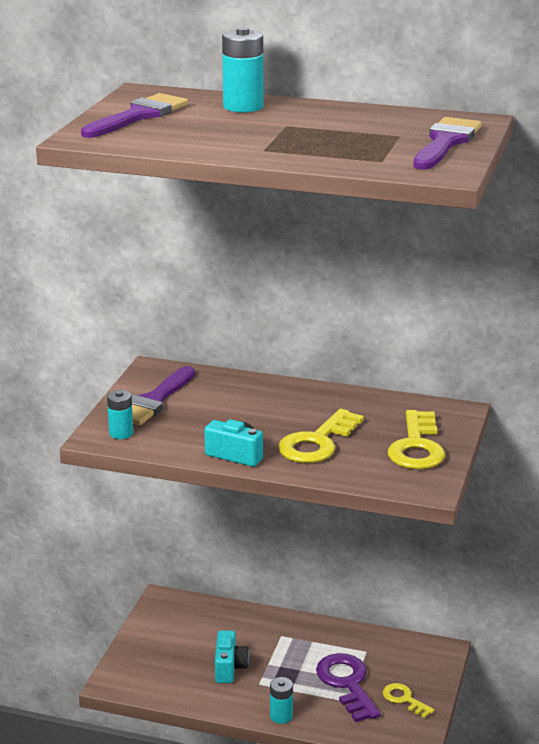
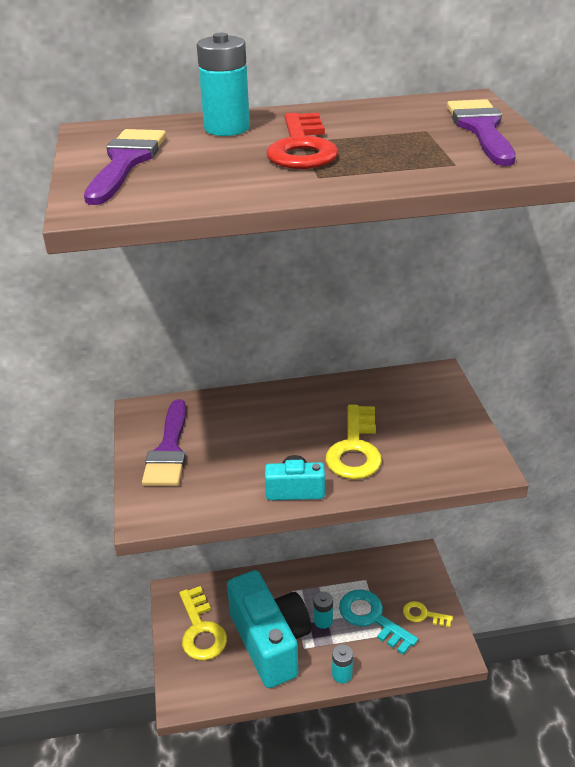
camera: 25 degrees left, 10 degrees up
(121, 433) = (165, 502): turquoise battery -> turquoise battery (323, 621)
(229, 668) = (270, 642): turquoise camera -> turquoise camera, size x2.20
(280, 130) = (302, 148): none -> red key
(347, 684) = (372, 618): purple key -> turquoise key
(417, 447) = (440, 424): yellow key -> yellow key (201, 630)

